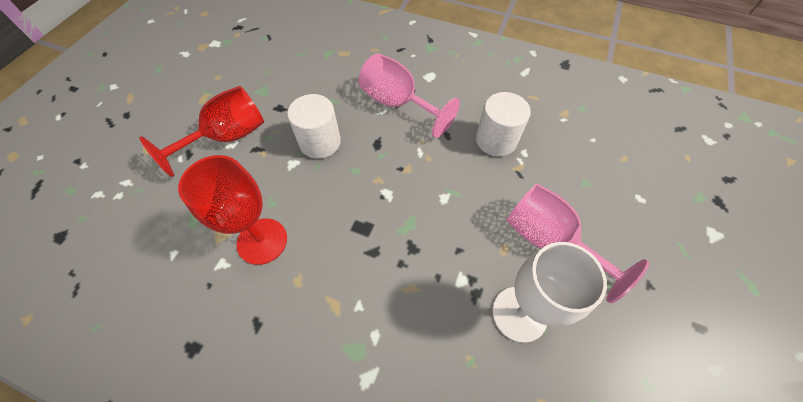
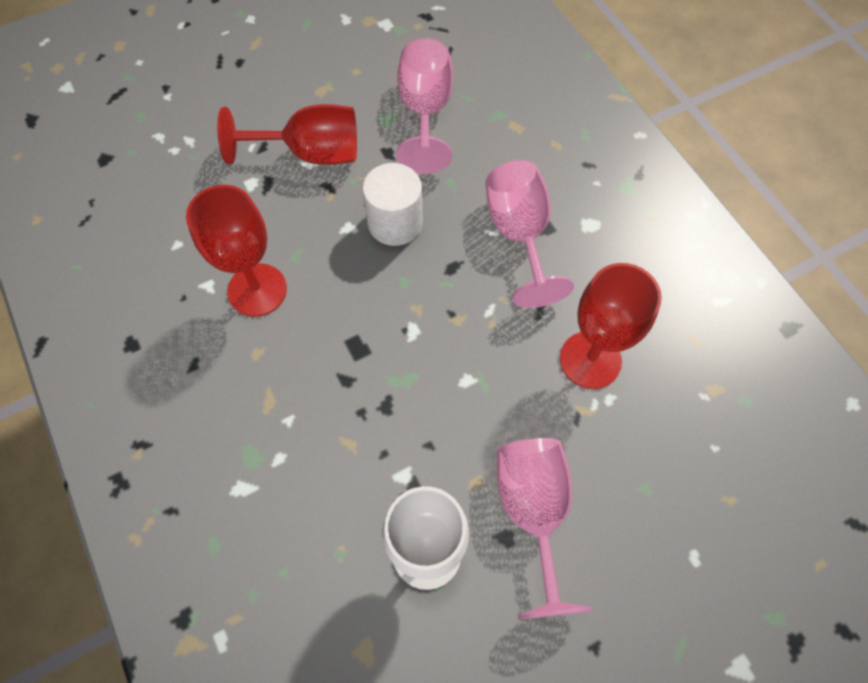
camera: 40 degrees right, 5 degrees up
(283, 74) = (425, 112): none -> pink goblet
(496, 140) = (590, 360): white cylinder -> red goblet

